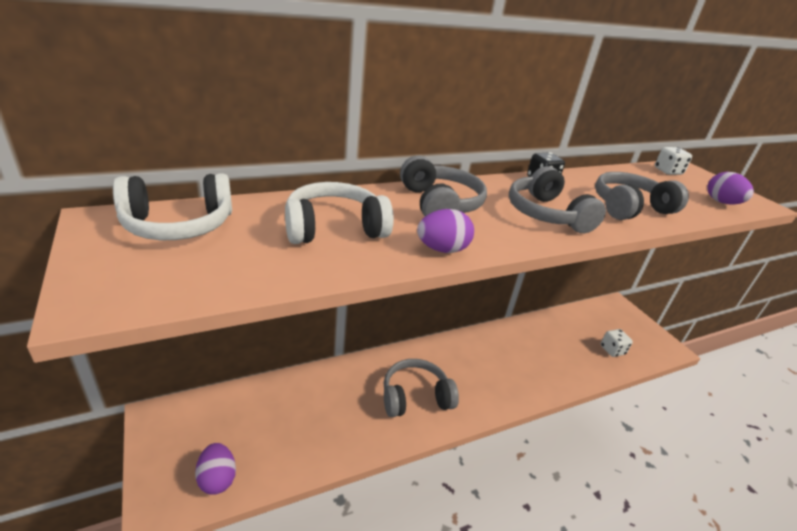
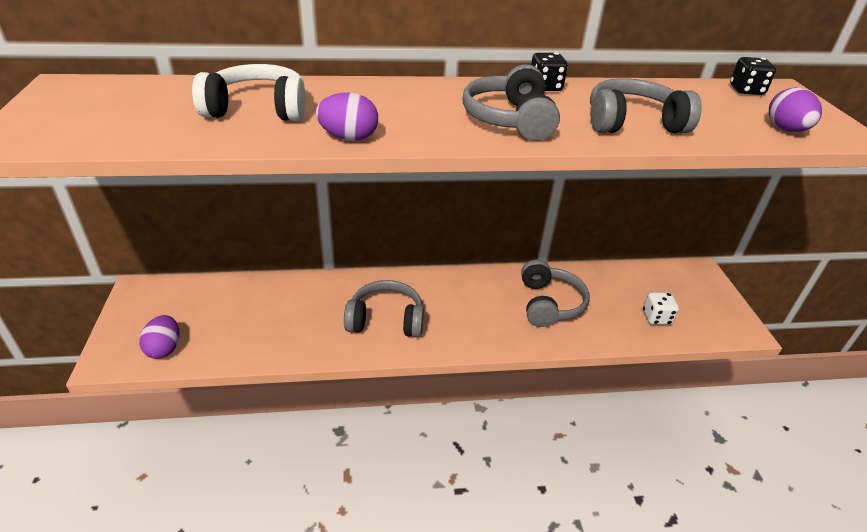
camera: 20 degrees right, 5 degrees up
(178, 225) = (120, 94): white headphones -> none
(440, 204) = (391, 99): grey headphones -> grey headphones (549, 304)
(668, 171) = (746, 90): white dice -> black dice

